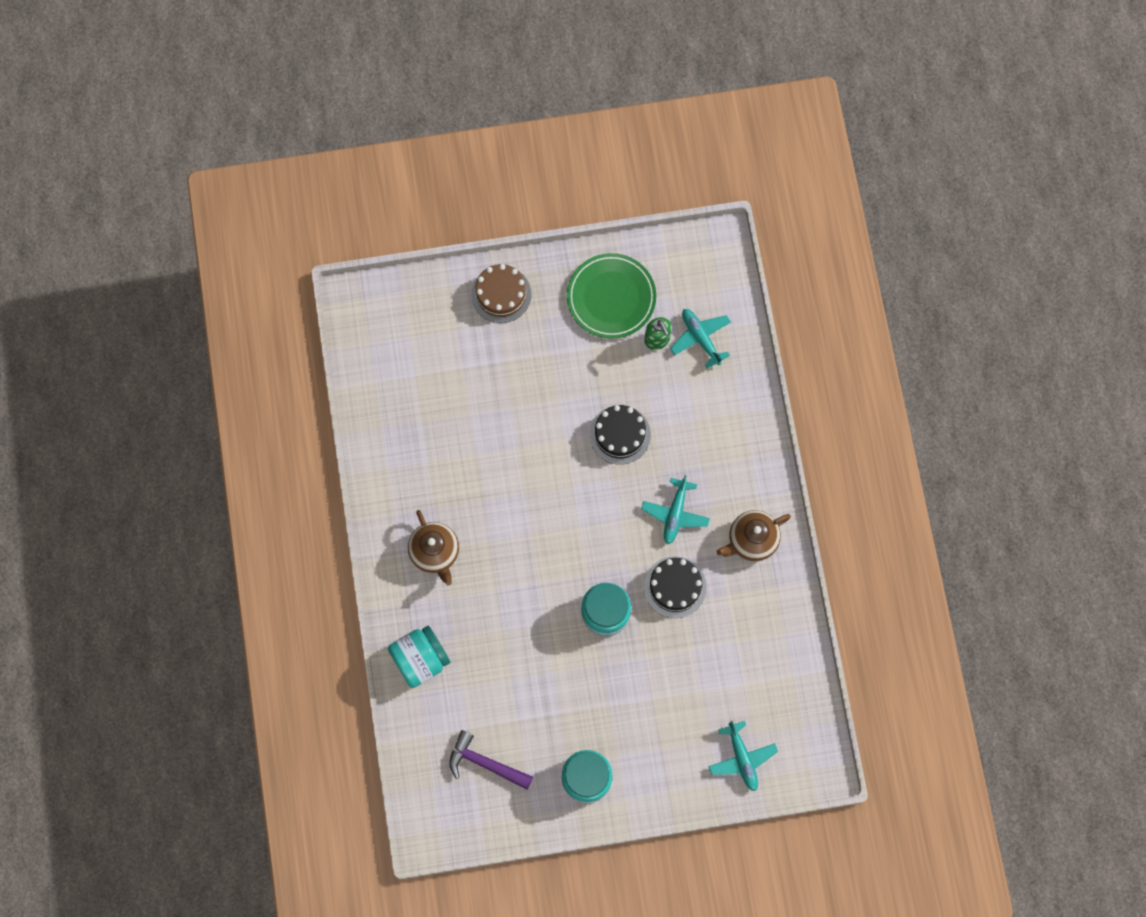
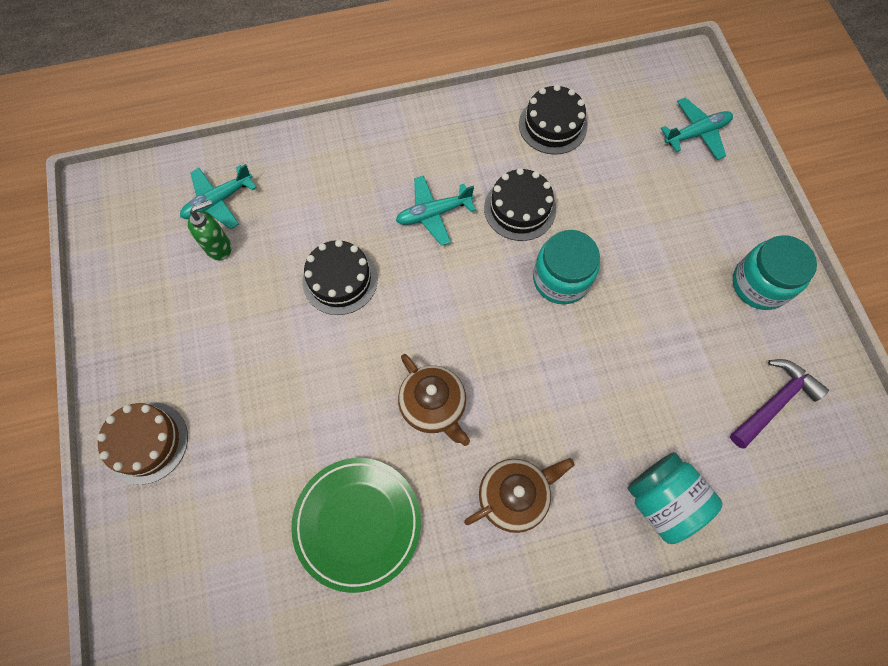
camera: 95 degrees left, 5 degrees down
(485, 763) = (774, 402): purple hammer -> purple hammer turned 150 degrees counterclockwise
(611, 297) = (160, 303): green plate -> green plate (357, 523)
(675, 514) = (433, 214): turquoise plane -> turquoise plane turned 150 degrees clockwise
(751, 540) = (456, 138): brown teapot -> brown teapot (434, 406)
(759, 627) = (552, 125): none -> black cake

